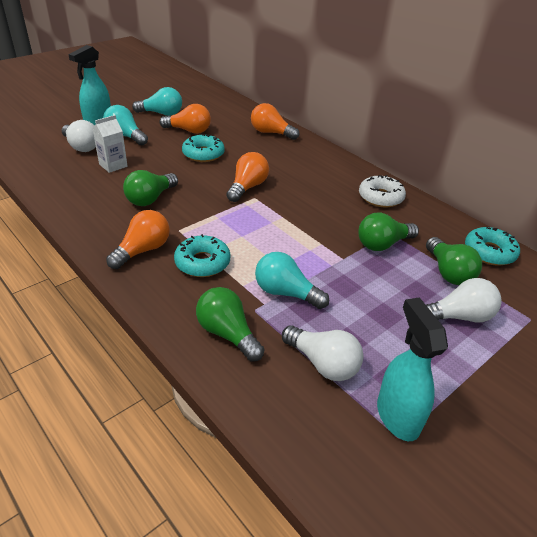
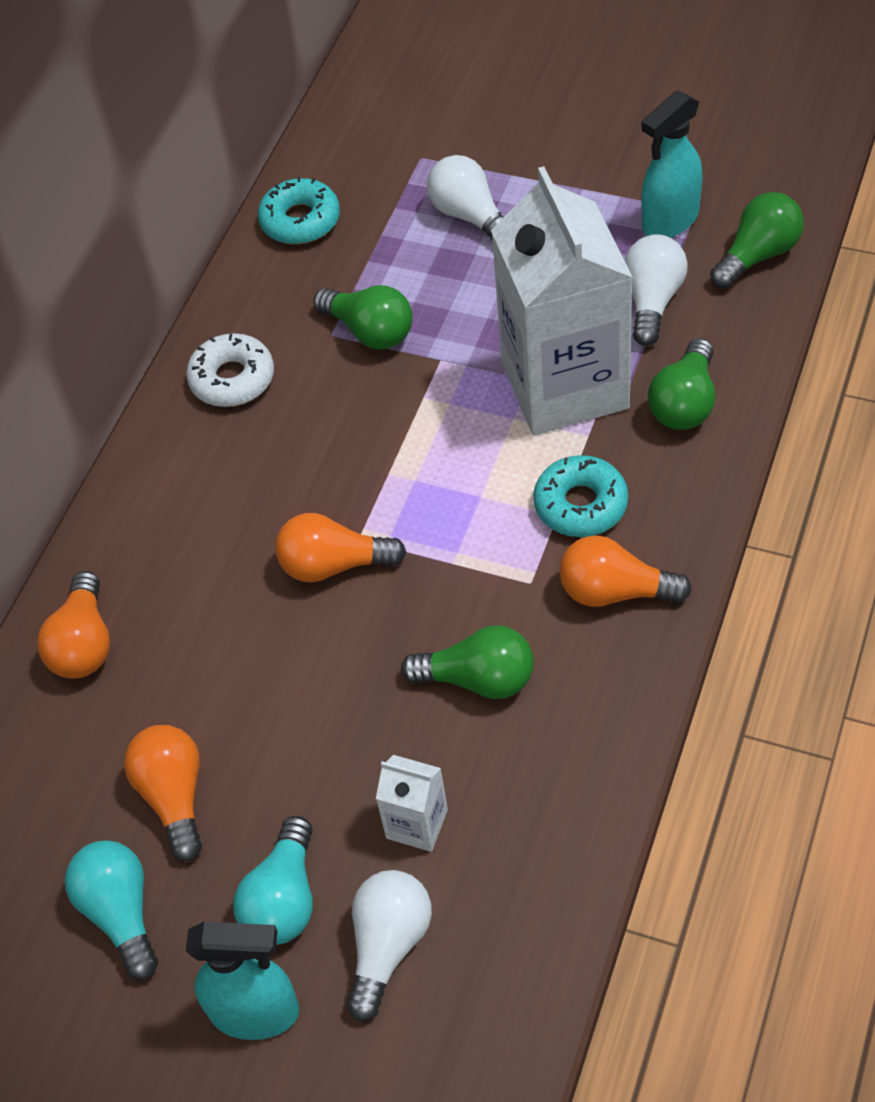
camera: 110 degrees left, 15 degrees up
(203, 154) = (261, 704): turquoise donut -> none
(285, 293) = (565, 385): turquoise light bulb -> white carton
(448, 272) = (384, 247): green light bulb -> green light bulb (758, 255)

